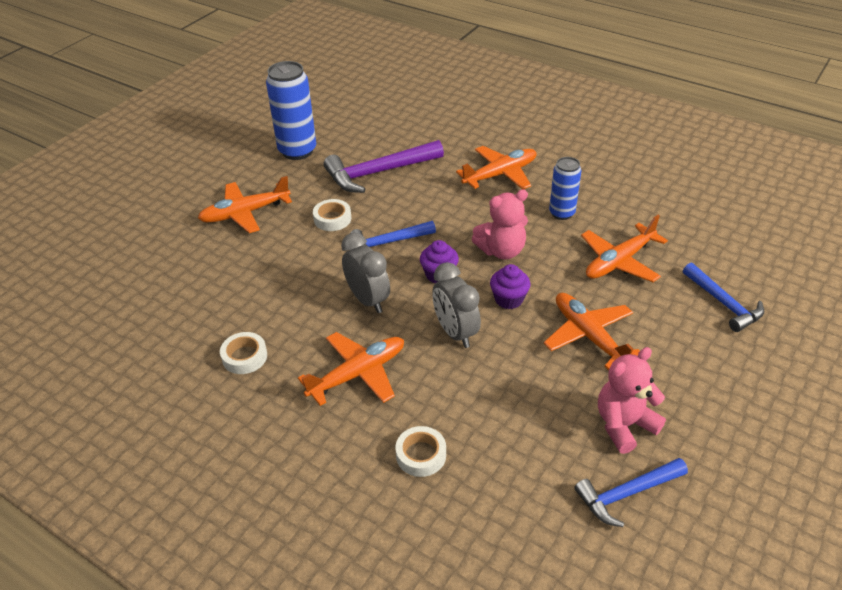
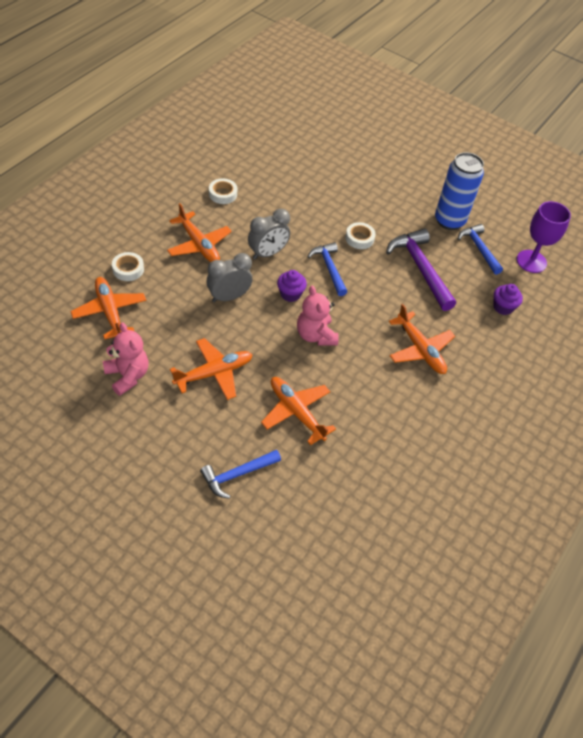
camera: 85 degrees right, 10 degrees up
(245, 213) = (367, 192): orange plane -> orange plane (110, 312)
(358, 101) = (531, 261): none -> purple goblet
(508, 299) = (259, 331): purple cupcake -> purple cupcake (503, 307)
(562, 213) = (363, 384): blue can -> none
(627, 494) = (74, 364): blue hammer -> blue hammer (479, 249)

